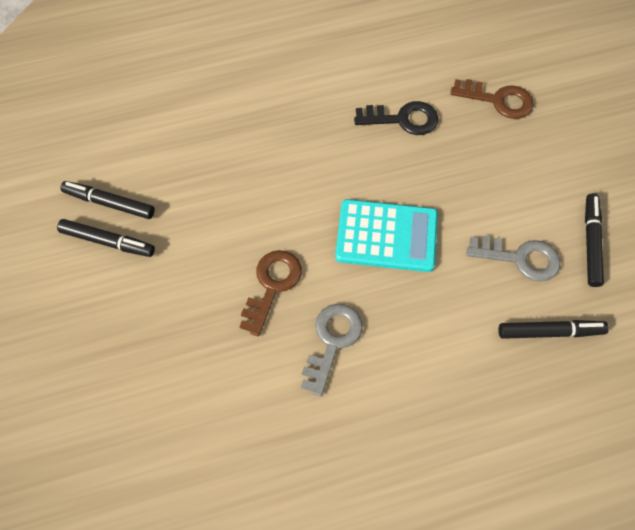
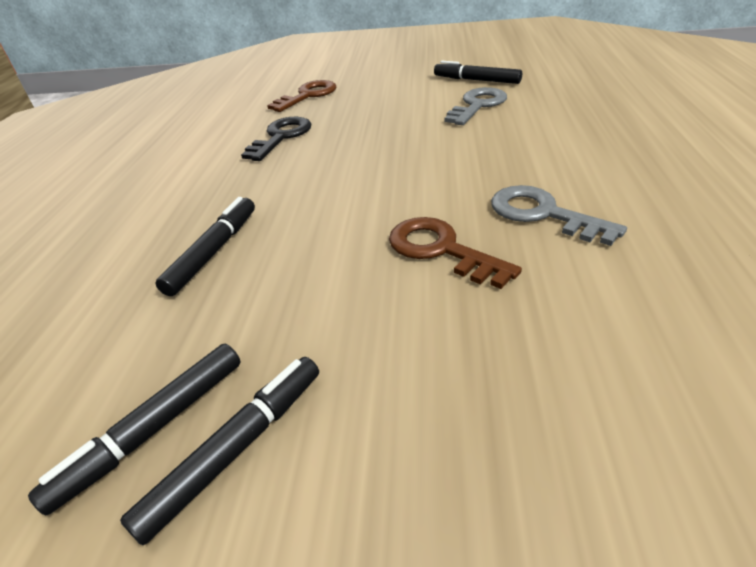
camera: 65 degrees left, 25 degrees down
(386, 236) = (415, 162): turquoise calculator -> none
(549, 332) = (558, 103): black marker -> black marker (213, 251)

